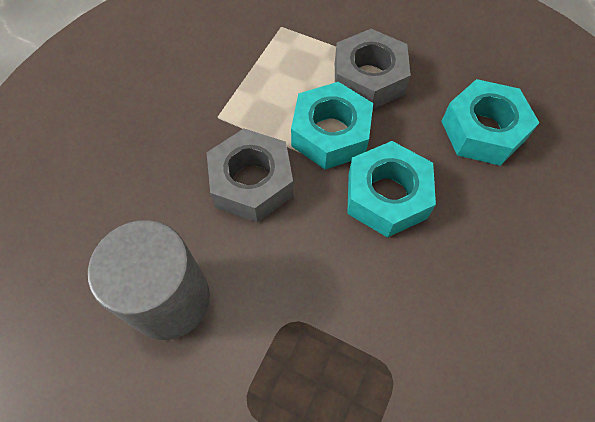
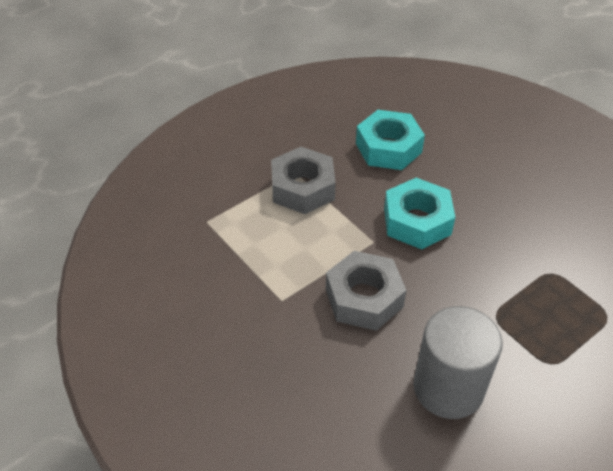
camera: 65 degrees left, 15 degrees down
(330, 134) = (343, 231): turquoise nut -> none

